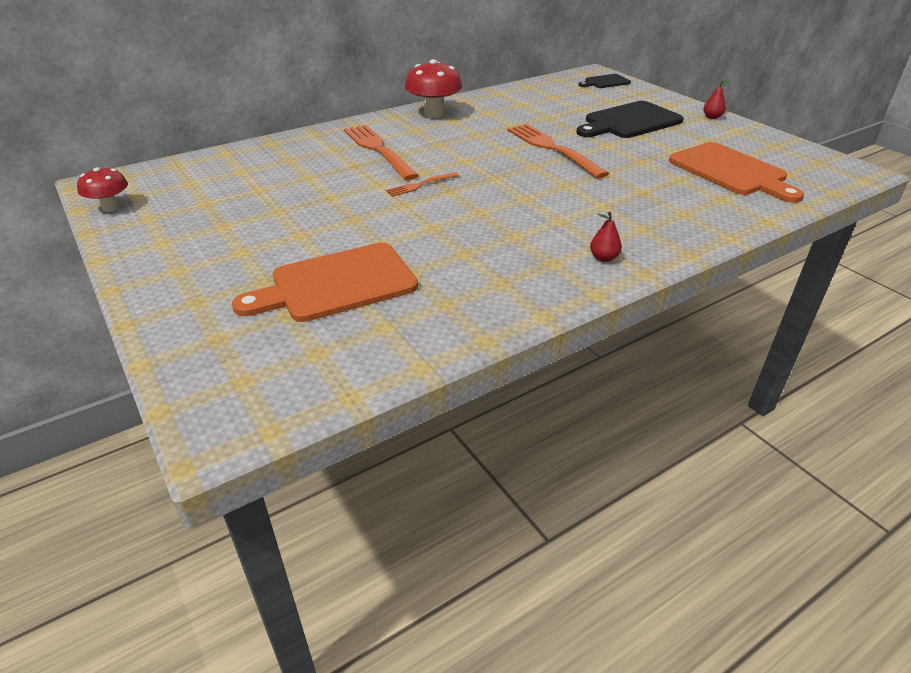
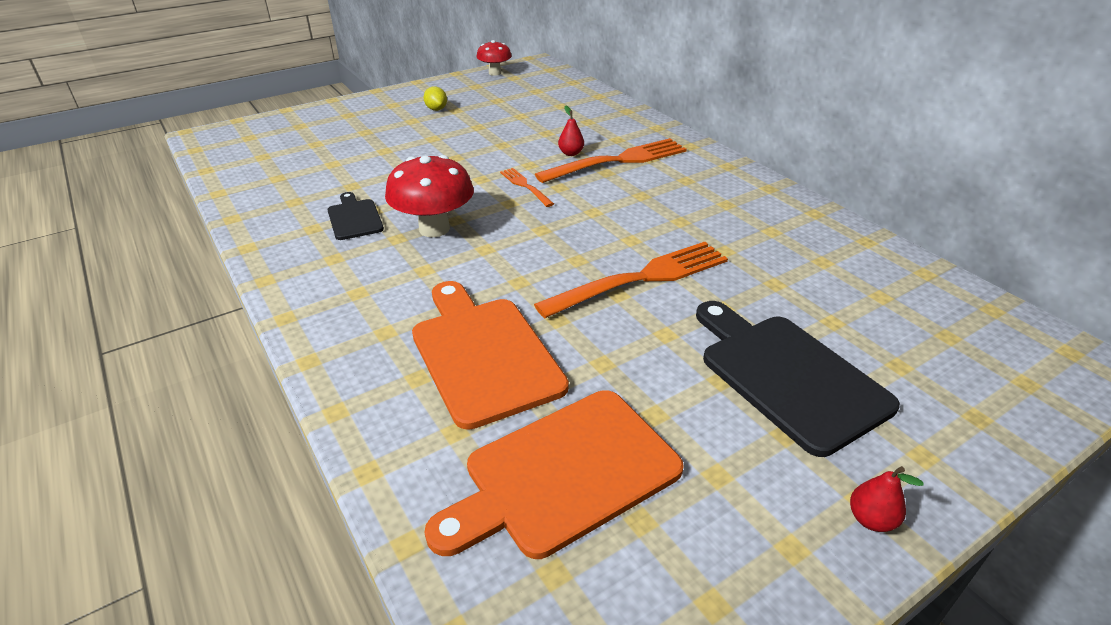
camera: 90 degrees right, 0 degrees up
(213, 238) = (436, 109): none -> yellow lemon
(336, 284) = (347, 157): orange cutting board -> orange cutting board (483, 354)
(434, 114) = (746, 191): red mushroom -> red mushroom (434, 229)
(603, 258) = (328, 292): red pear -> red pear (571, 153)
(605, 82) = (1025, 373): black cutting board -> black cutting board (354, 218)

